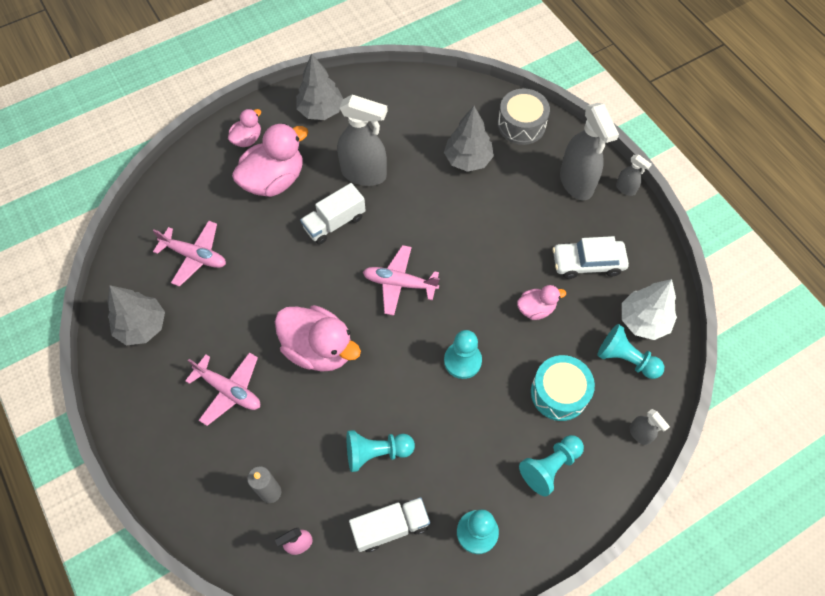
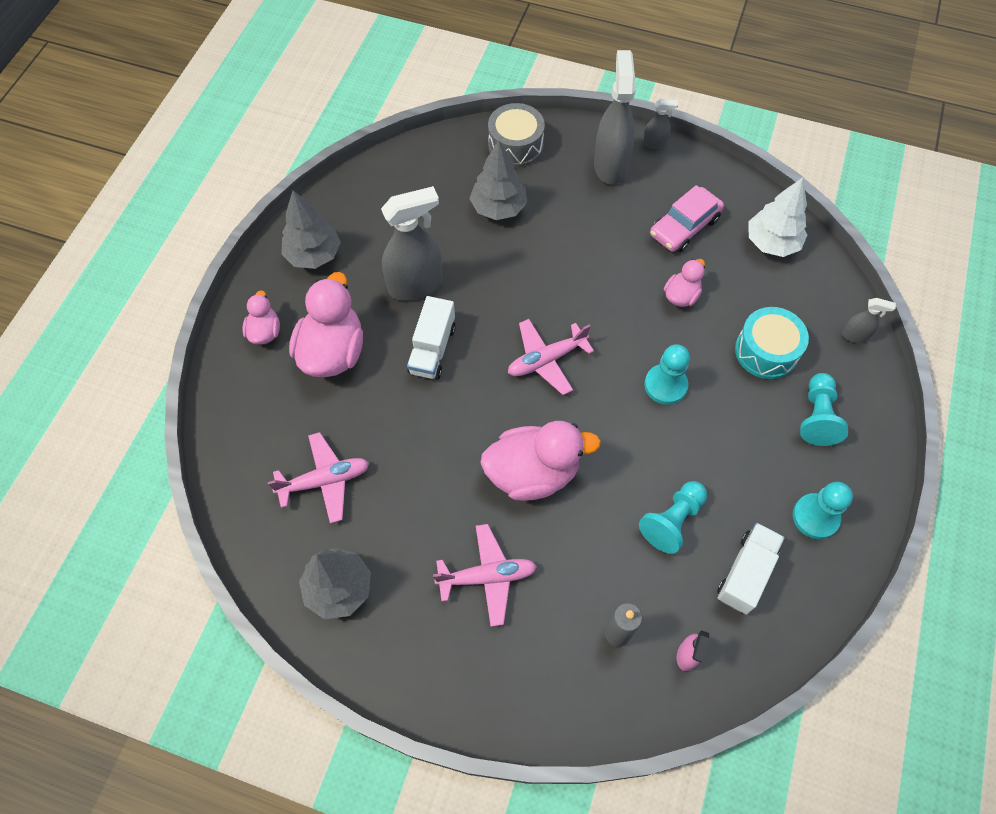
camera: 40 degrees left, 0 degrees up
(576, 183) = (610, 165): grey spray bottle -> grey spray bottle turned 120 degrees counterclockwise
(588, 263) = (684, 227): white car -> pink car
(626, 359) = (788, 284): turquoise pawn -> none

